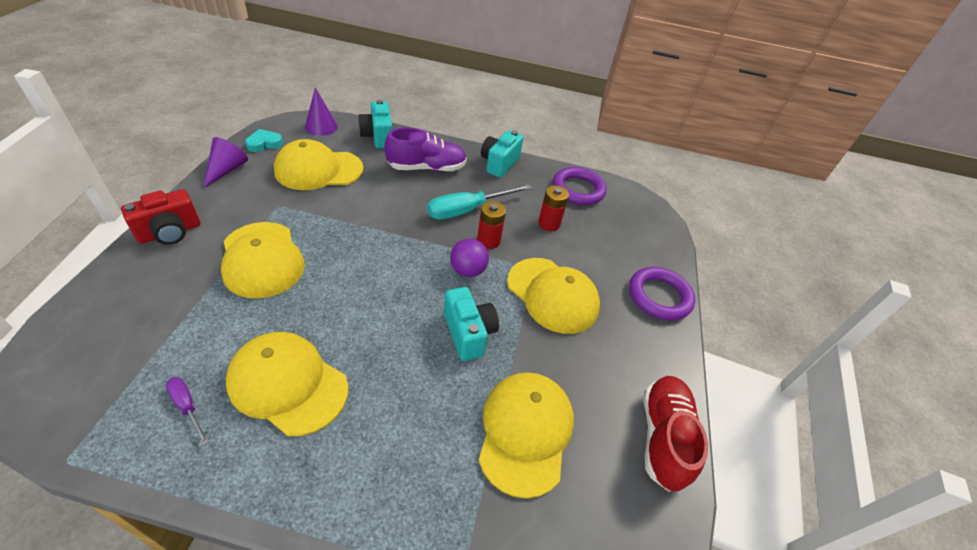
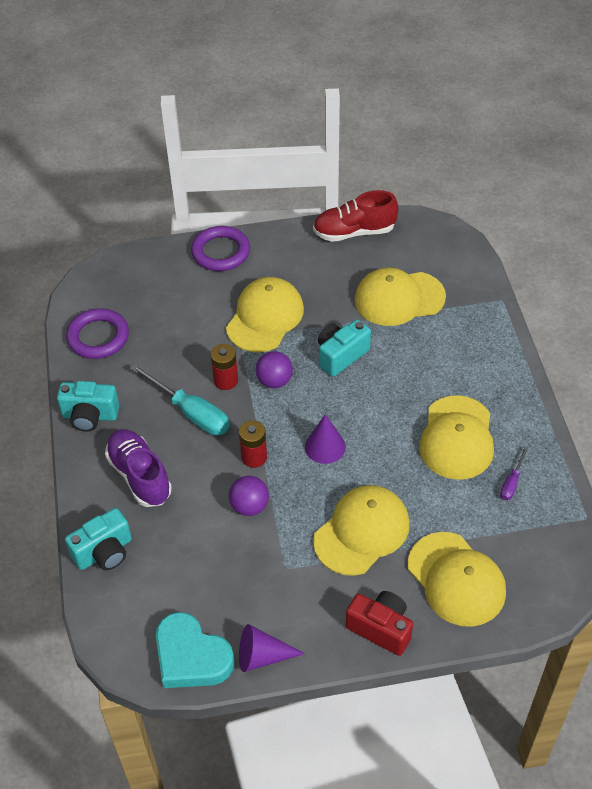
camera: 105 degrees left, 5 degrees up
(264, 143) = (191, 656): turquoise heart -> turquoise heart, size x1.84
(318, 170) = (206, 571): yellow cap -> yellow cap (456, 579)
(321, 127) = (118, 622): purple cone -> purple cone (325, 446)
(351, 208) = (249, 506): none -> purple ball
(549, 224) = (171, 345): red battery -> red battery (254, 457)

